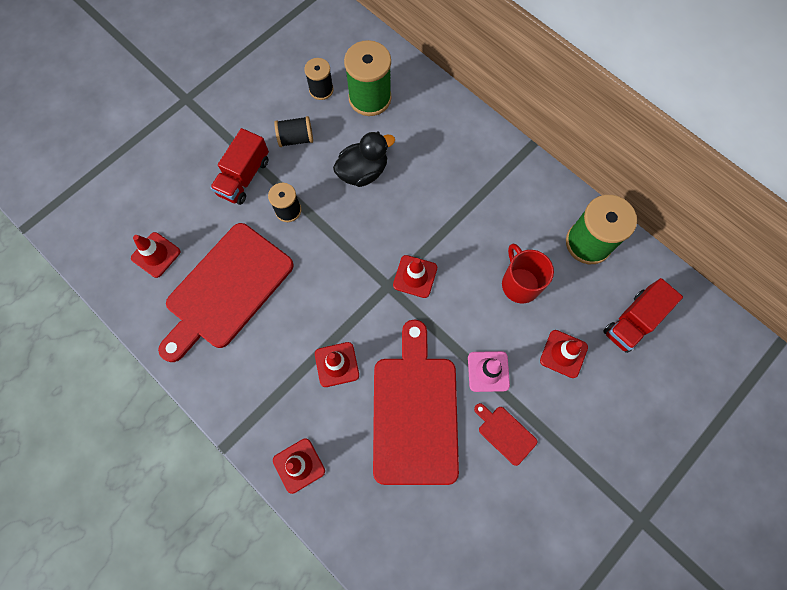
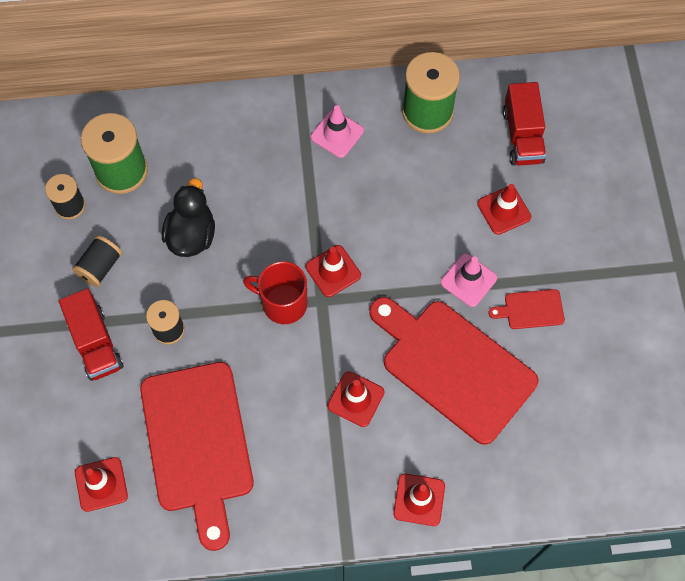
camera: 50 degrees left, 5 degrees down
(515, 200) = (337, 134): none -> pink traffic cone
(520, 284) = (415, 193): red mug -> red mug (283, 303)

